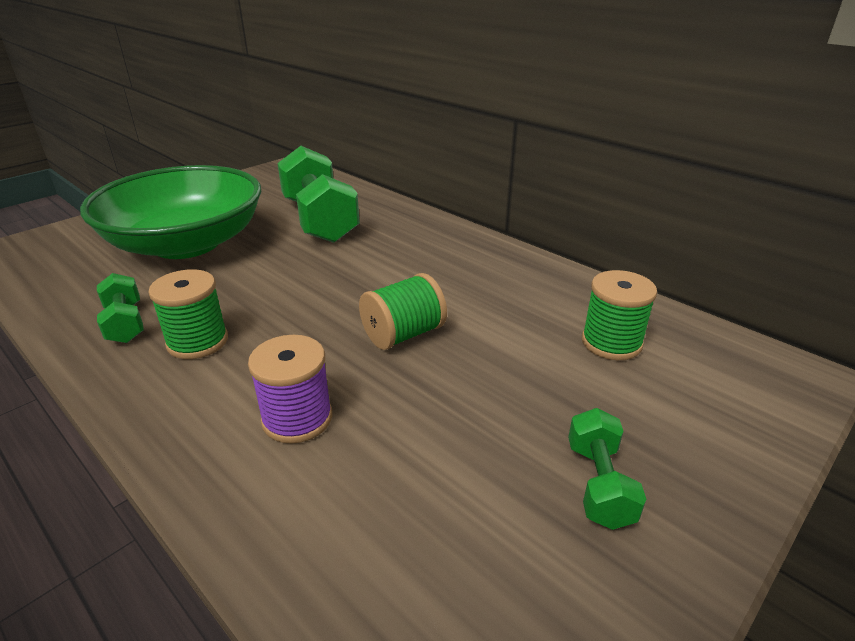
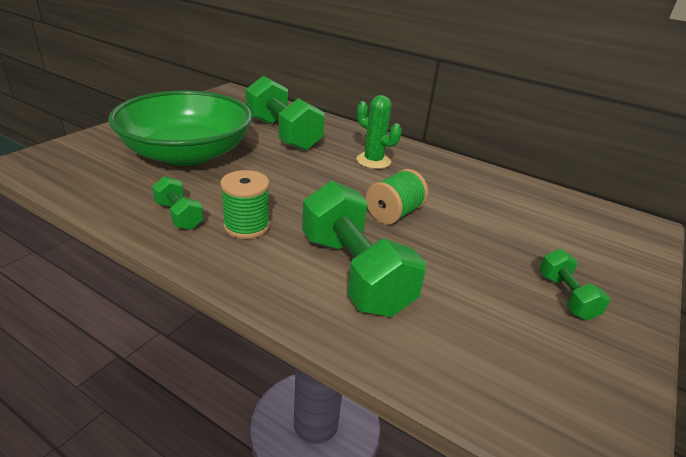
camera: 15 degrees left, 0 degrees up
(297, 418) = (354, 273): purple spool -> green dumbbell
(418, 258) = (373, 161): none -> green cactus
(611, 343) = (530, 212): green spool -> none

